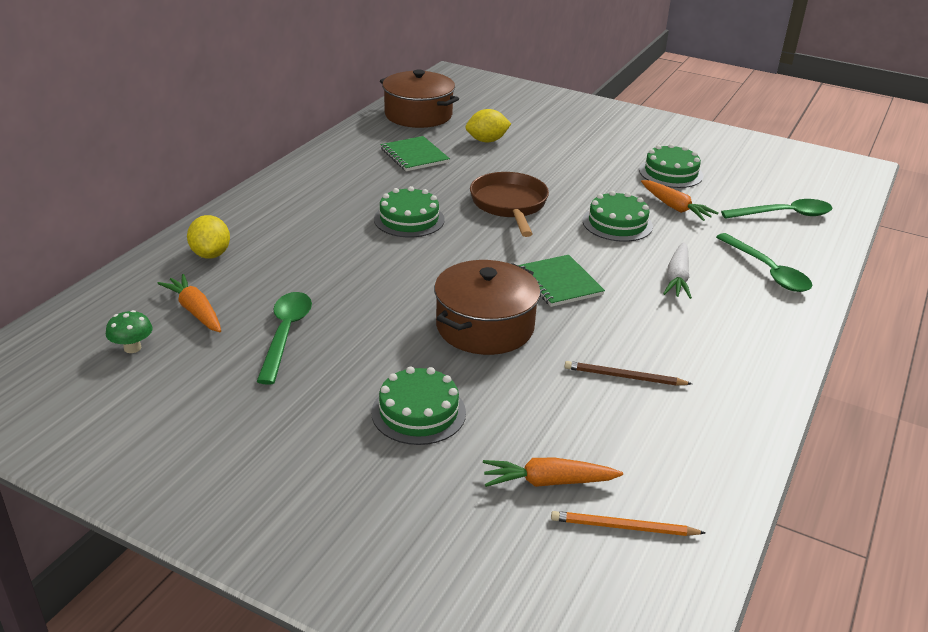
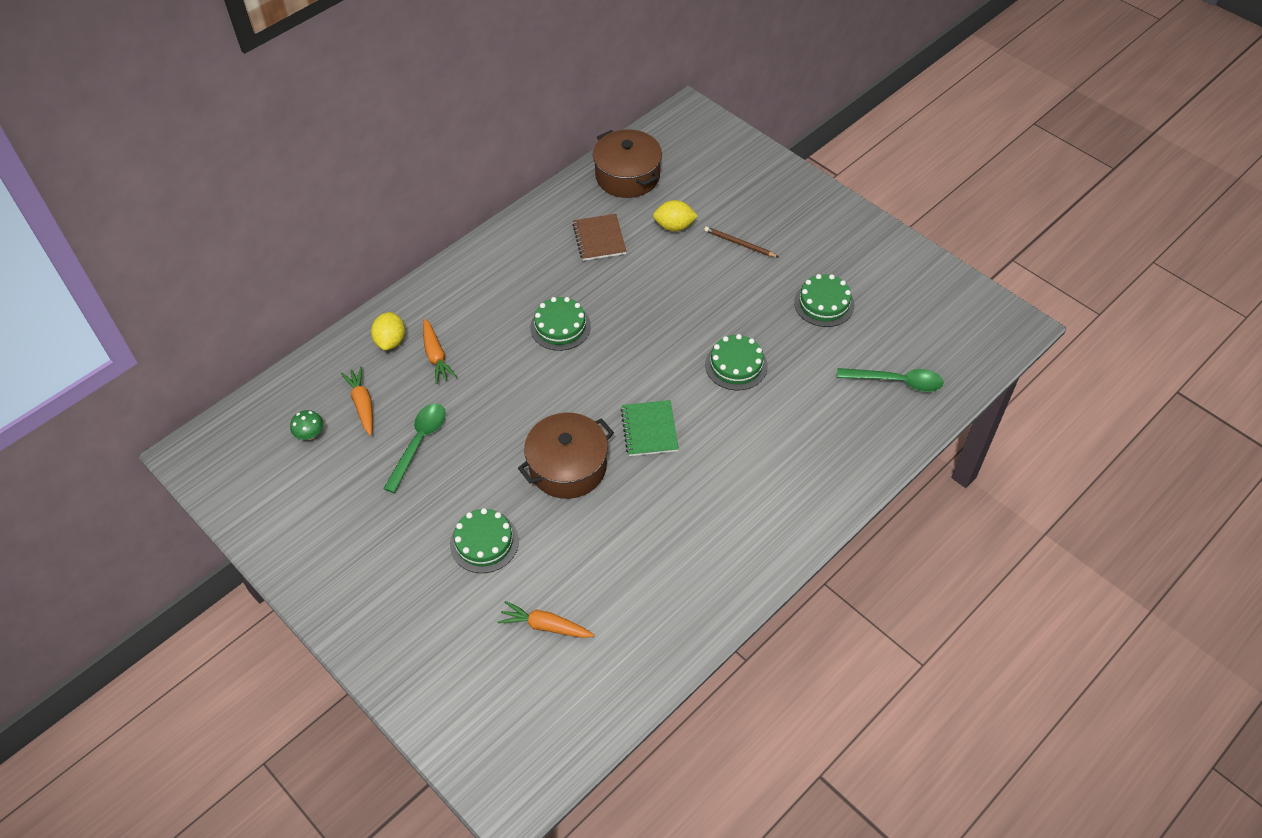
camera: 20 degrees right, 20 degrees up
(414, 156) = (599, 239): green notebook -> brown notebook
(509, 205) = (653, 323): brown pan -> none
(623, 527) = (577, 676): orange pencil -> none
(624, 377) = (648, 542): brown pencil -> brown pencil (739, 244)
(674, 207) = (800, 353): orange carrot -> orange carrot (436, 356)
(677, 278) = (751, 444): white carrot -> none
(767, 271) = (834, 451): green spoon -> none

